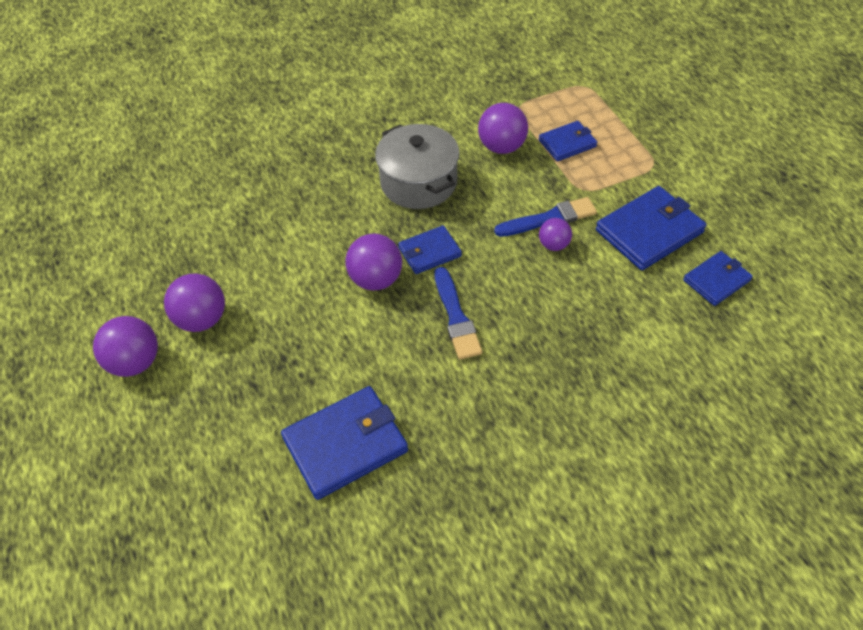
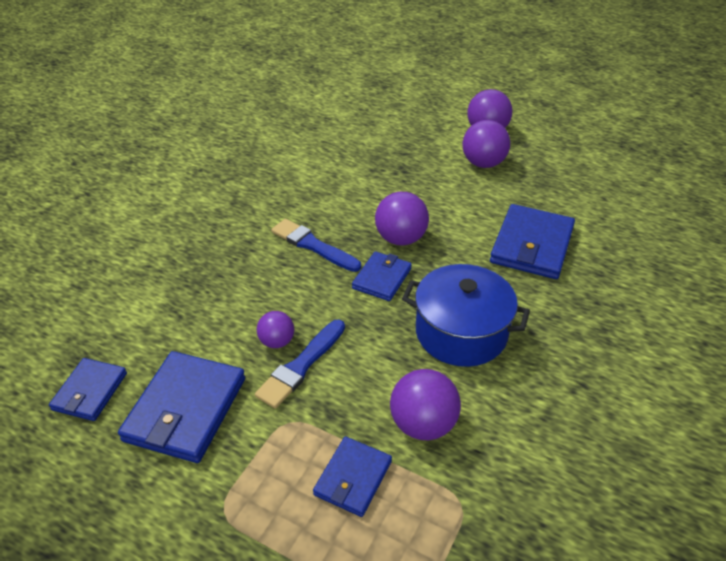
camera: 140 degrees right, 10 degrees down
(345, 444) = (316, 155): blue wallet -> blue wallet (532, 245)
(418, 182) = (461, 332): grey pot -> blue pot

